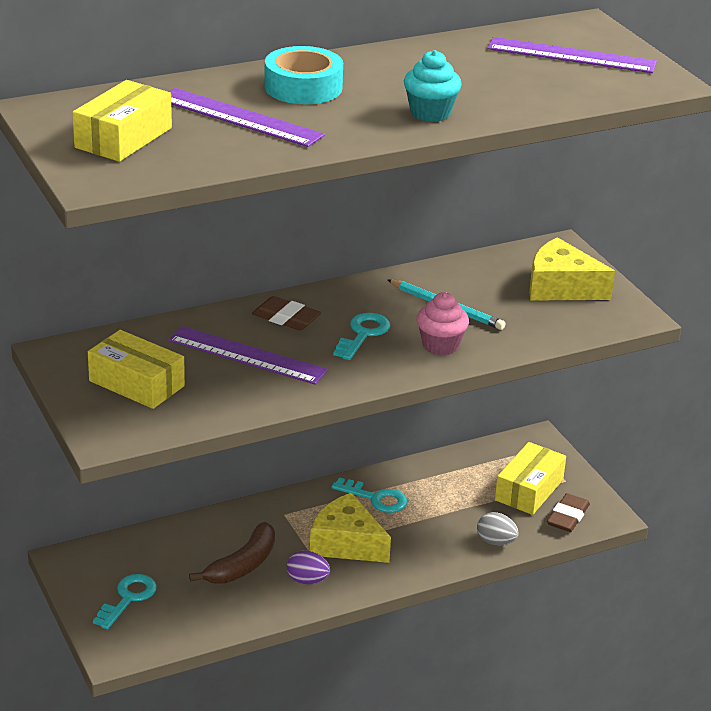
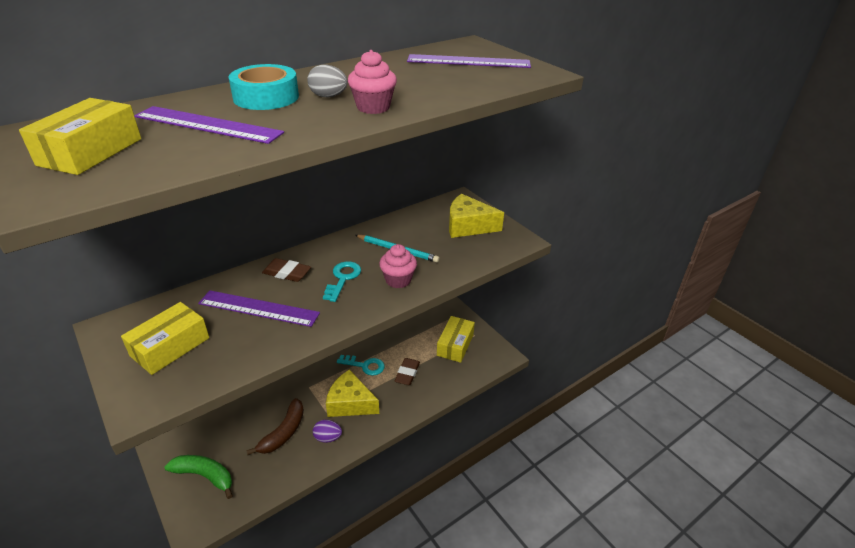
camera: 10 degrees left, 5 degrees up
(128, 598) = (205, 476): turquoise key -> green banana
(136, 383) = (170, 347): yellow box -> yellow box turned 75 degrees counterclockwise
(430, 113) = (373, 107): turquoise cupcake -> pink cupcake
(496, 542) = (442, 386): grey egg -> grey egg (328, 96)
(568, 517) = (481, 360): brown eraser -> brown eraser (407, 373)

